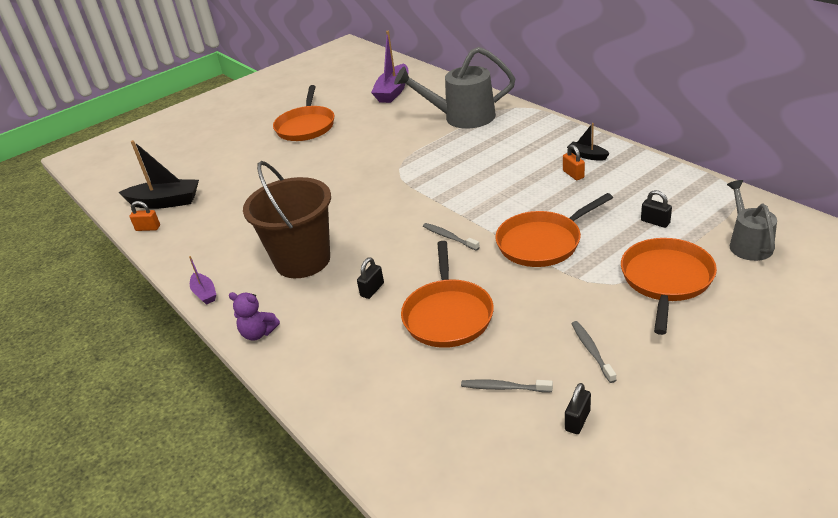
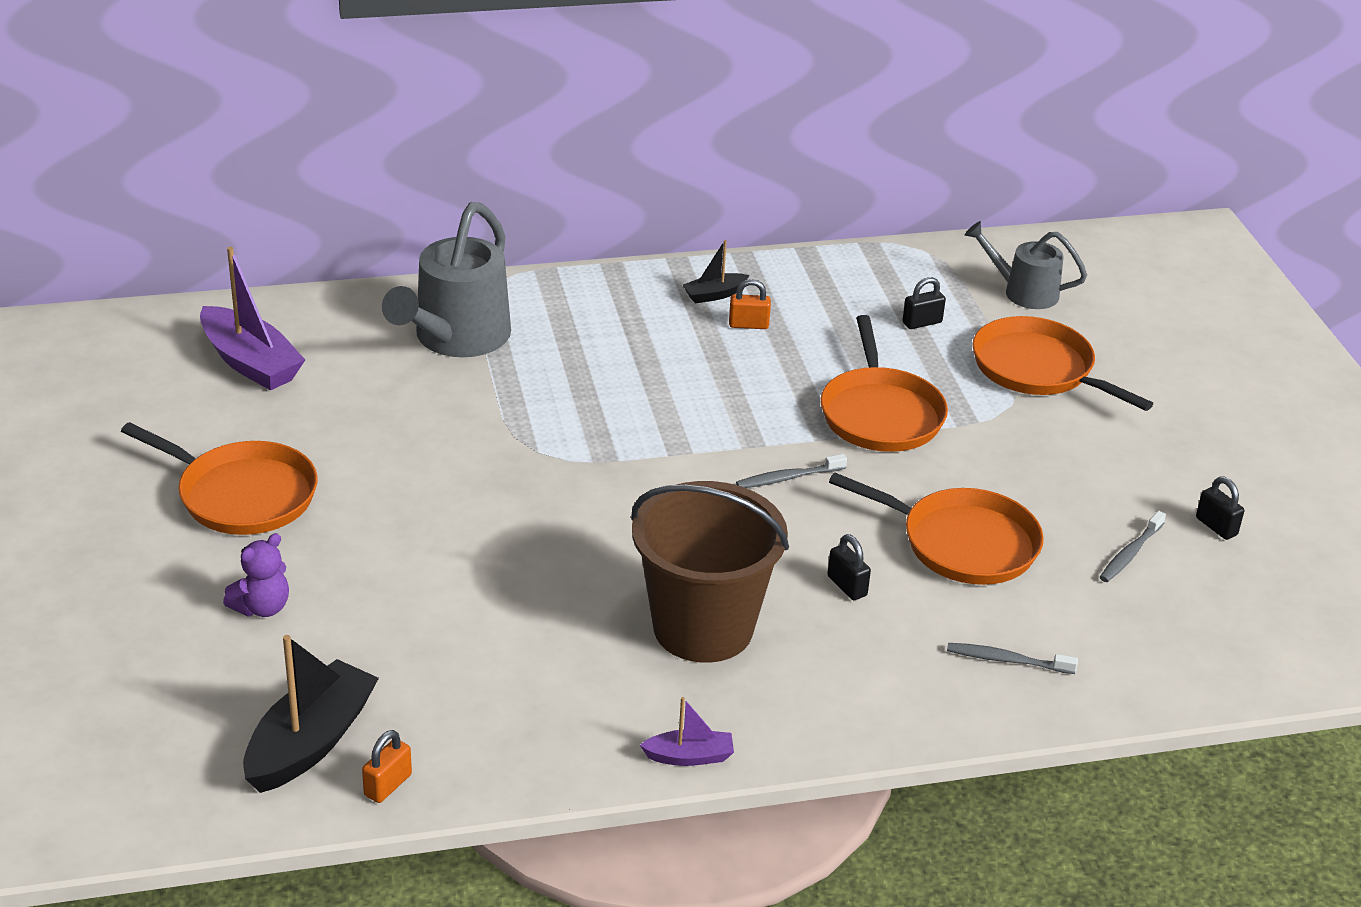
camera: 70 degrees left, 0 degrees up
(258, 333) = (851, 723): purple teddy bear -> purple teddy bear (262, 607)
(591, 351) = (1116, 470): grey toothbrush -> grey toothbrush (1007, 660)

